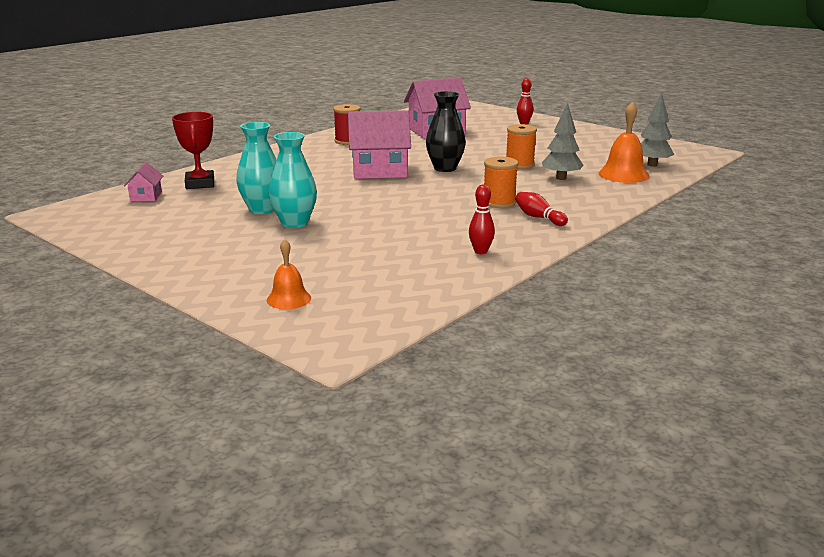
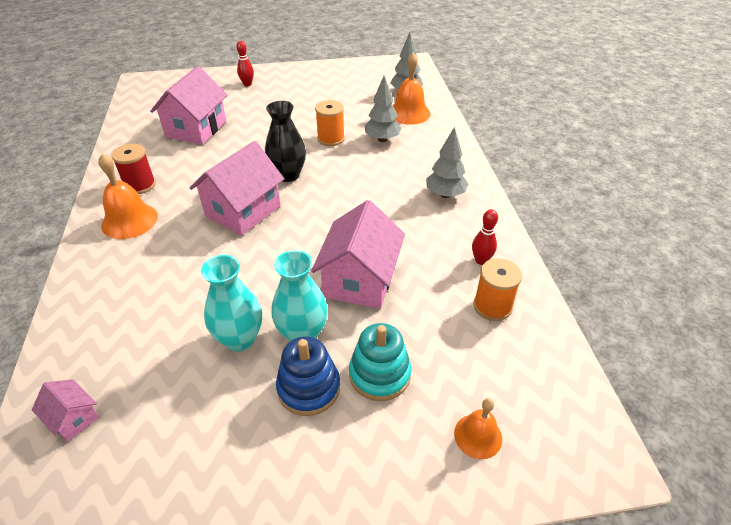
camera: 50 degrees left, 20 degrees up
(200, 184) = (100, 349): red trophy -> none
(252, 239) = (308, 388): none -> blue stacking toy
(296, 254) = (379, 374): none -> turquoise stacking toy
(311, 151) = (129, 220): none -> orange bell
(377, 221) = (360, 280): none -> pink house
(499, 202) = (395, 194): orange spool -> orange spool (492, 306)
(538, 217) = (445, 195): red bowling pin -> grey tree

